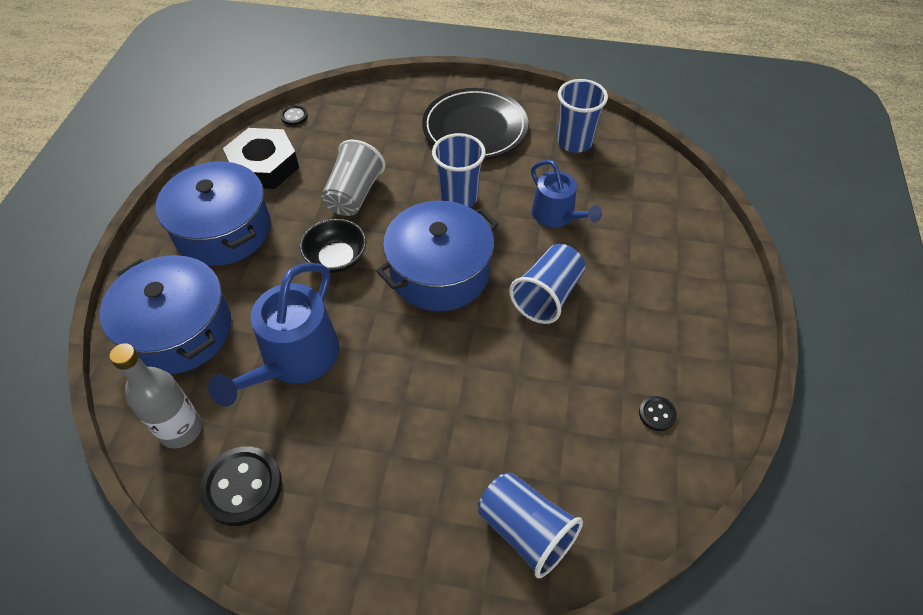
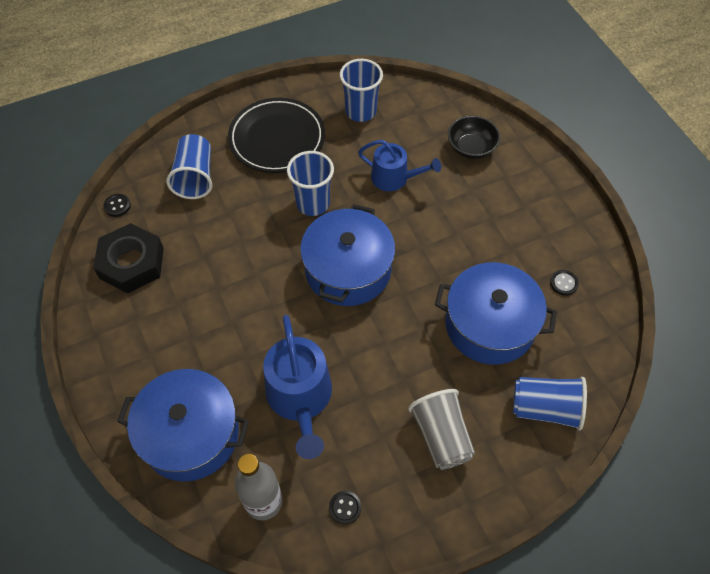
camera: 35 degrees left, 5 degrees up
(223, 230) = (149, 336): blue pot -> blue pot (490, 324)
(242, 487) = (345, 508): black button -> black button, size x0.49
(336, 258) = (262, 304): black bowl -> black bowl (471, 147)
(354, 194) = (230, 246): grey cup -> grey cup (441, 436)
(547, 295) = (435, 243): blue cup -> blue cup (195, 177)

